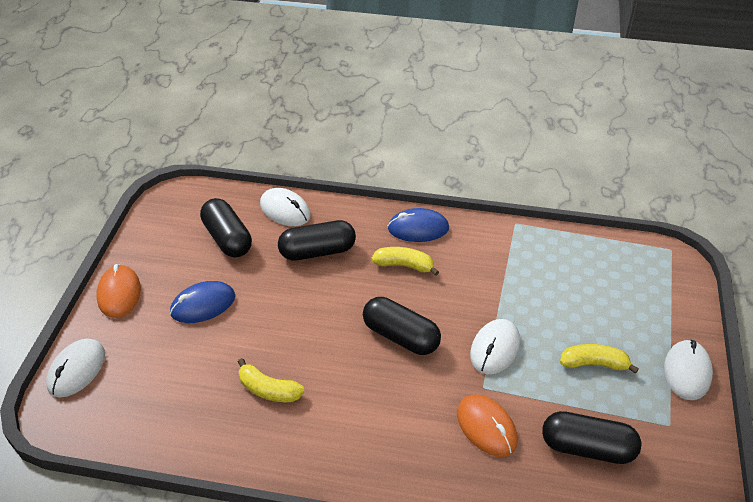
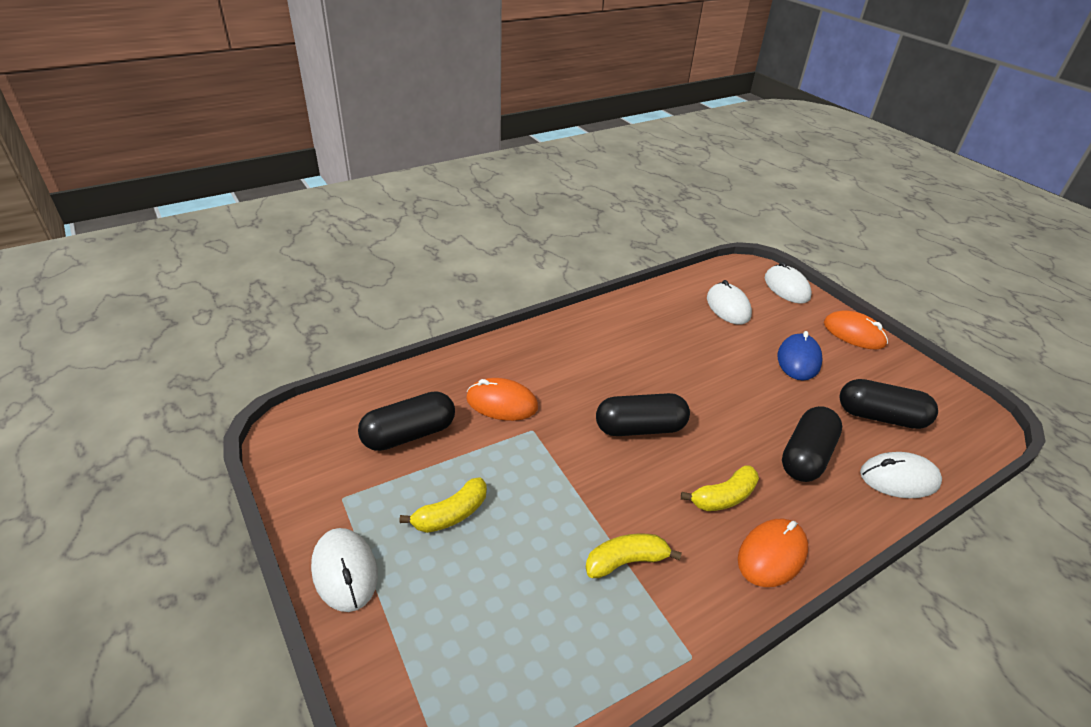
camera: 135 degrees right, 5 degrees down
(268, 390) = (673, 339): yellow banana -> yellow banana (626, 561)
(418, 228) = (772, 555): blue mouse -> orange mouse
(495, 349) = (554, 468): white mouse -> white mouse (728, 307)

